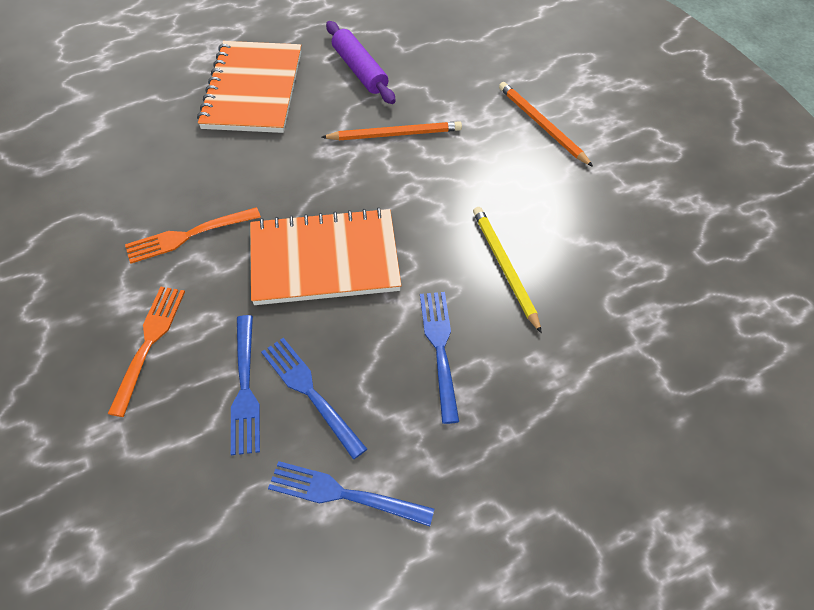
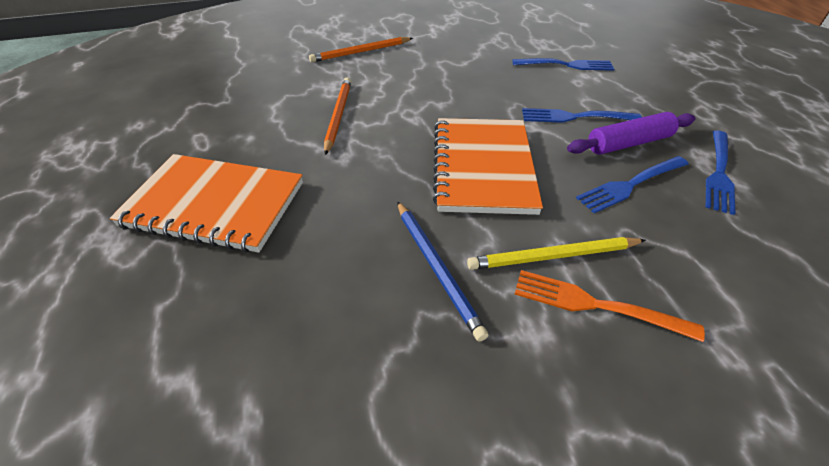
camera: 80 degrees left, 10 degrees down
(188, 235) = (437, 268): orange fork -> blue pencil
(245, 388) = (636, 226): blue fork -> blue fork (566, 65)
(359, 70) = (236, 127): purple rolling pin -> purple rolling pin (628, 143)
(504, 267) = (498, 83): yellow pencil -> yellow pencil (553, 256)

